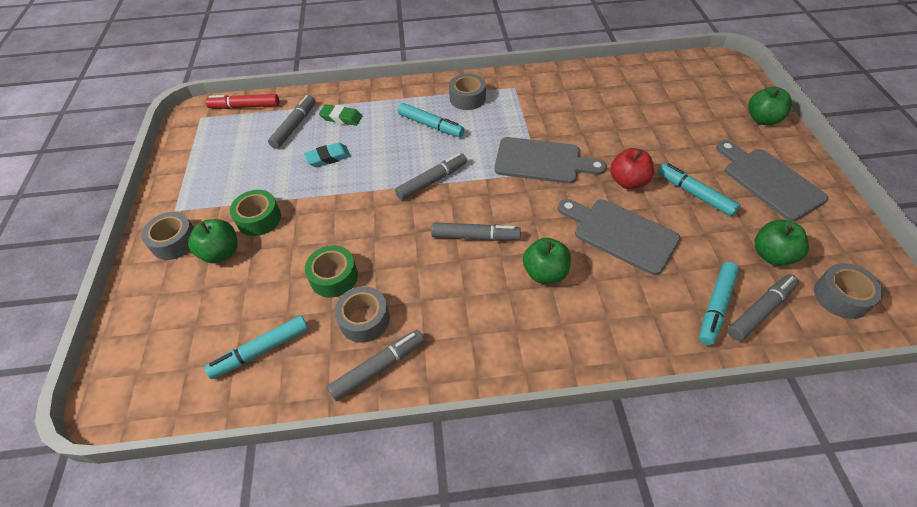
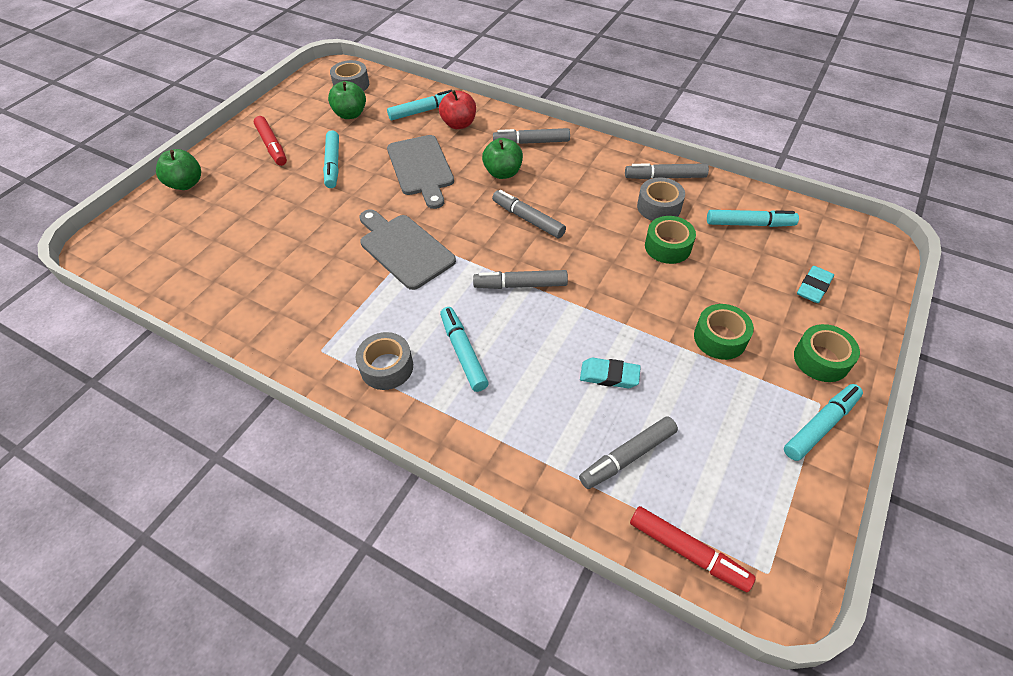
camera: 145 degrees left, 0 degrees up
(174, 196) = (820, 425): none -> turquoise marker
(174, 241) = (821, 359): grey tape -> green tape
(184, 306) = (813, 287): none -> turquoise eraser
(221, 253) = (769, 321): green apple -> none
(341, 118) = (558, 433): green eraser -> none
(628, 182) = (363, 196): red apple -> red apple (459, 124)
(760, 311) = (403, 99): grey marker -> grey marker (531, 142)
(769, 181) = (272, 146): grey cutting board -> red marker

